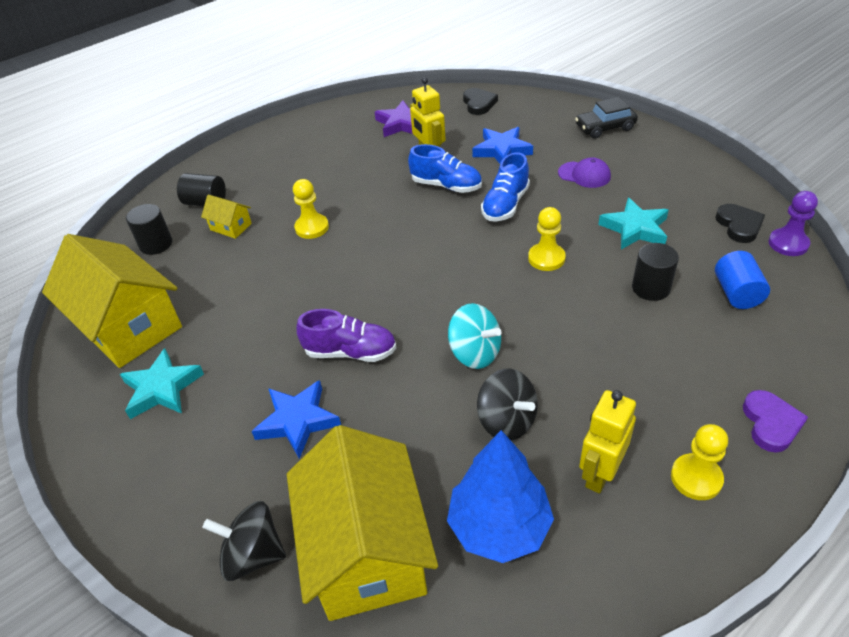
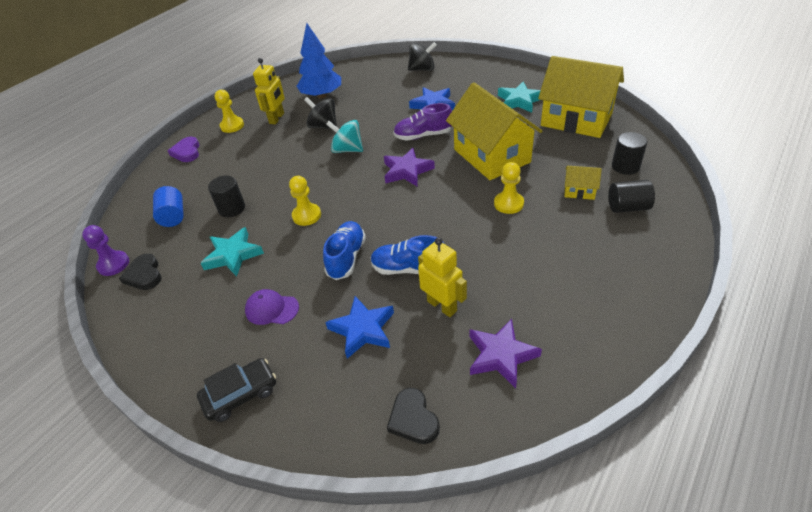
camera: 165 degrees right, 0 degrees up
(367, 550) = (375, 79): yellow house -> yellow house (491, 156)
(401, 294) = (407, 171): none -> purple star

